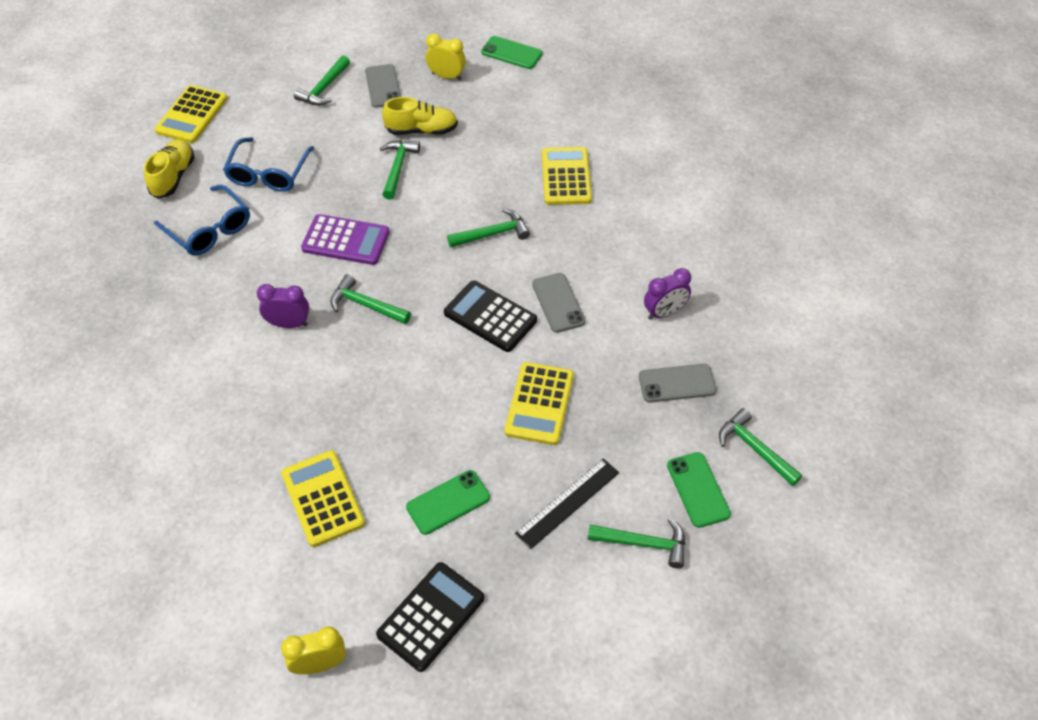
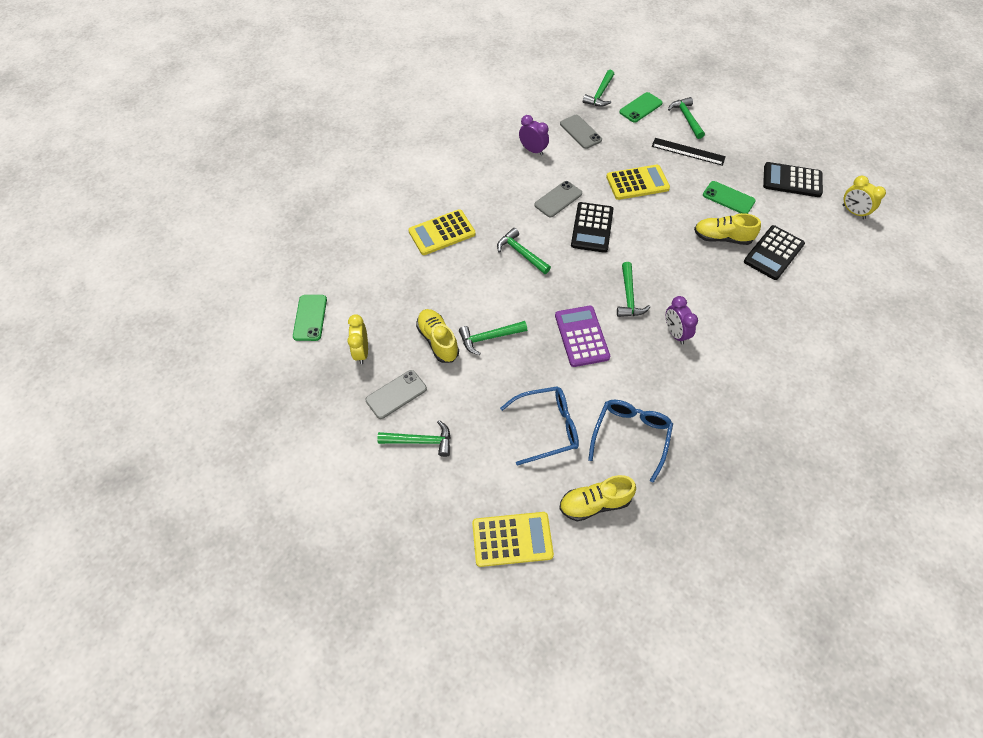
camera: 115 degrees left, 5 degrees up
(323, 498) = (773, 253): yellow calculator -> black calculator
(386, 451) = (722, 238): none -> yellow shoe

